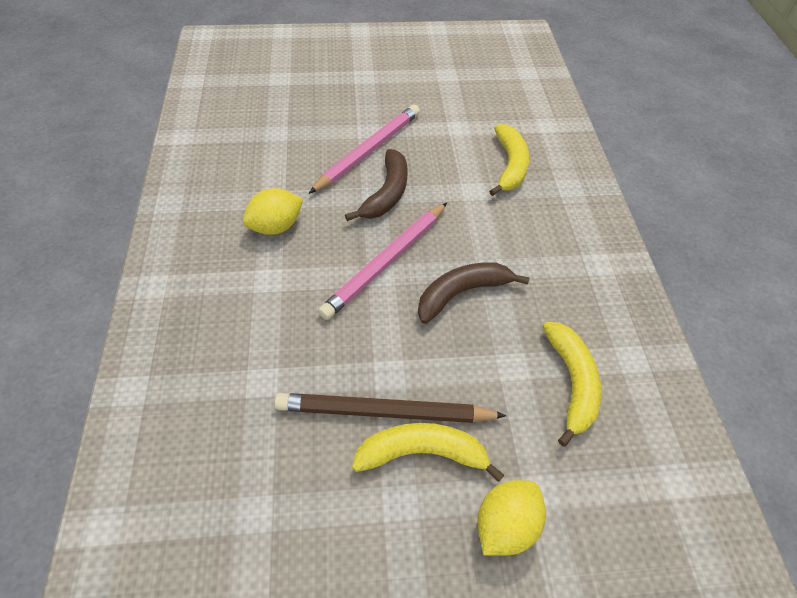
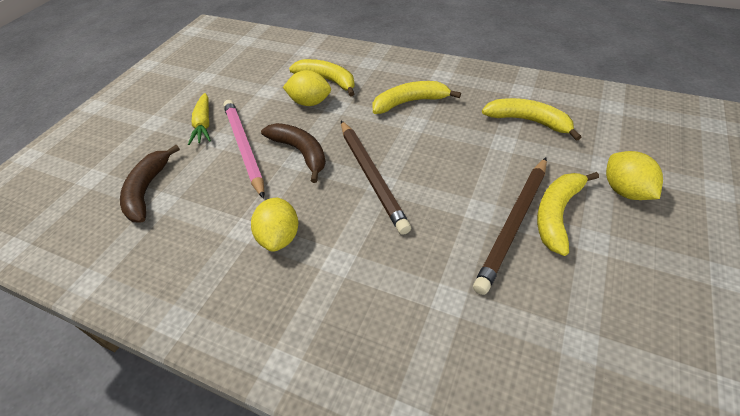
camera: 55 degrees left, 5 degrees down
(381, 109) = (204, 124): none -> yellow carrot
(386, 262) = (371, 176): pink pencil -> brown pencil
(461, 293) = (428, 145): brown banana -> brown banana (147, 190)
(464, 167) = (310, 102): none -> yellow lemon
(524, 251) = (410, 102): none -> yellow banana

